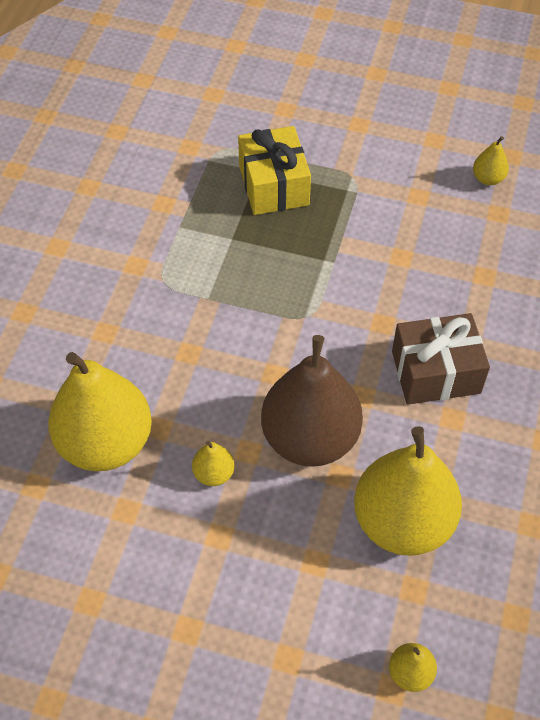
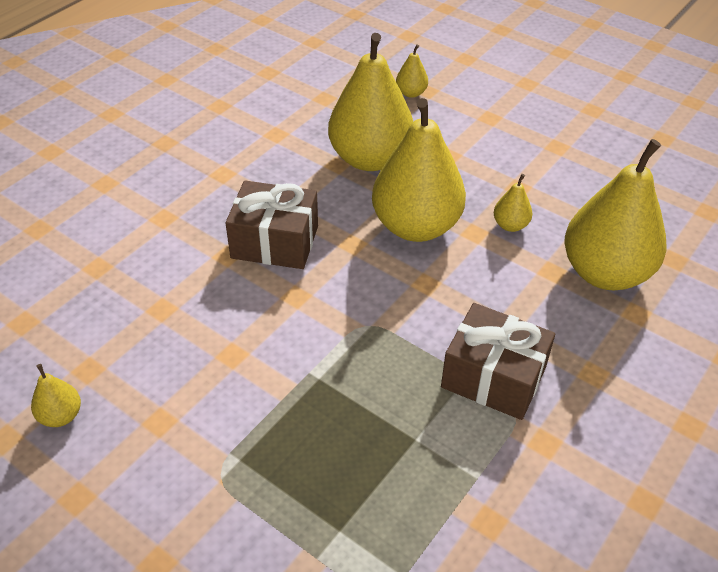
camera: 160 degrees left, 10 degrees down
(187, 303) = (493, 377): none -> brown gift
(273, 185) = (330, 498): yellow gift -> none
(310, 438) = (416, 226): brown pear -> yellow pear

